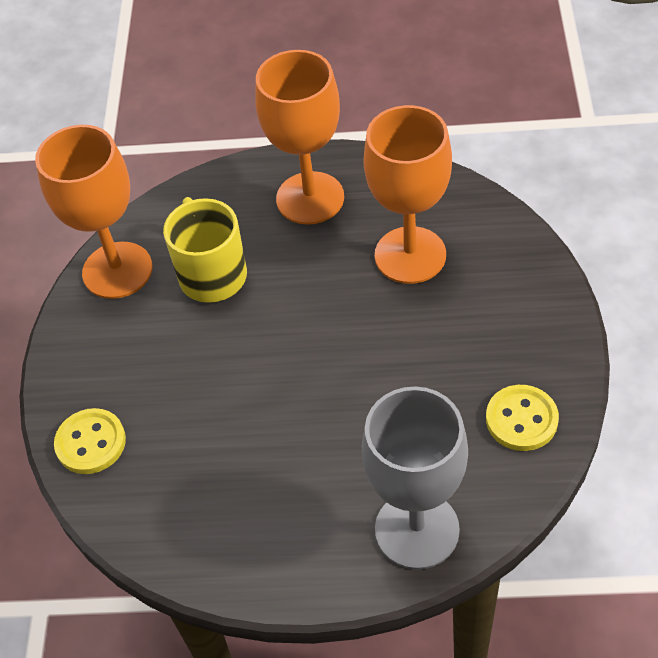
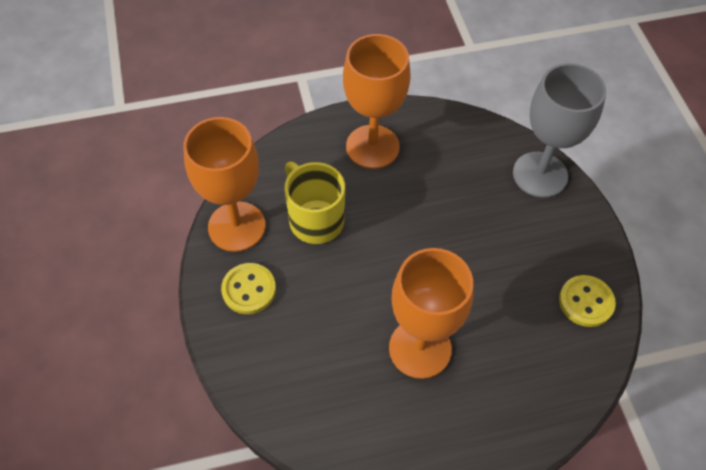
camera: 20 degrees left, 5 degrees up
(91, 443) = (260, 376): yellow button -> yellow button (249, 289)
(410, 255) = (463, 183): orange goblet -> orange goblet (420, 348)
(417, 529) = (538, 403): grey goblet -> grey goblet (540, 174)

